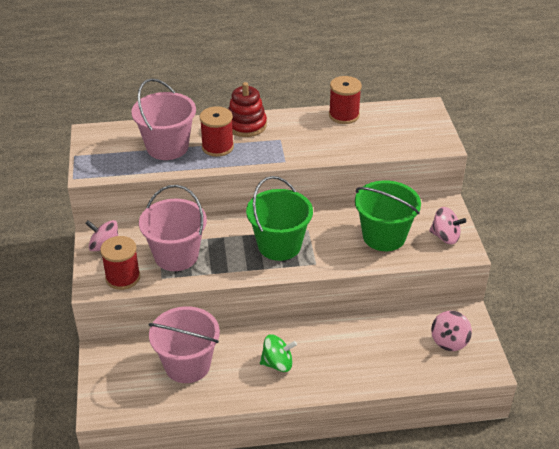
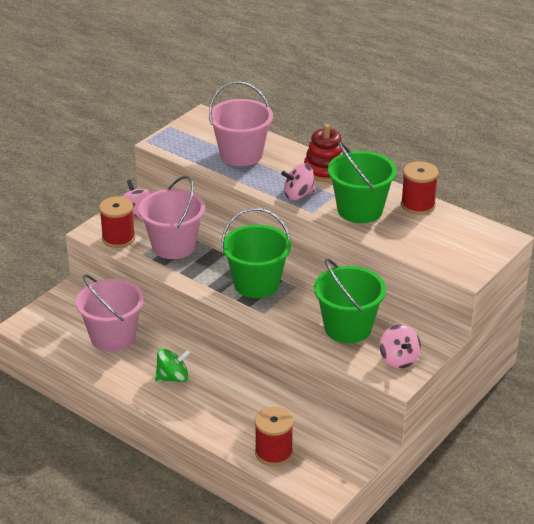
camera: 45 degrees right, 5 degrees down
(217, 147) = (277, 174): red spool -> red spool (273, 452)
(277, 364) = (173, 378): green spinning top -> green spinning top turned 60 degrees counterclockwise
(314, 141) = (360, 210): none -> green bucket
(449, 341) = (324, 453): pink spinning top -> pink spinning top (298, 195)

